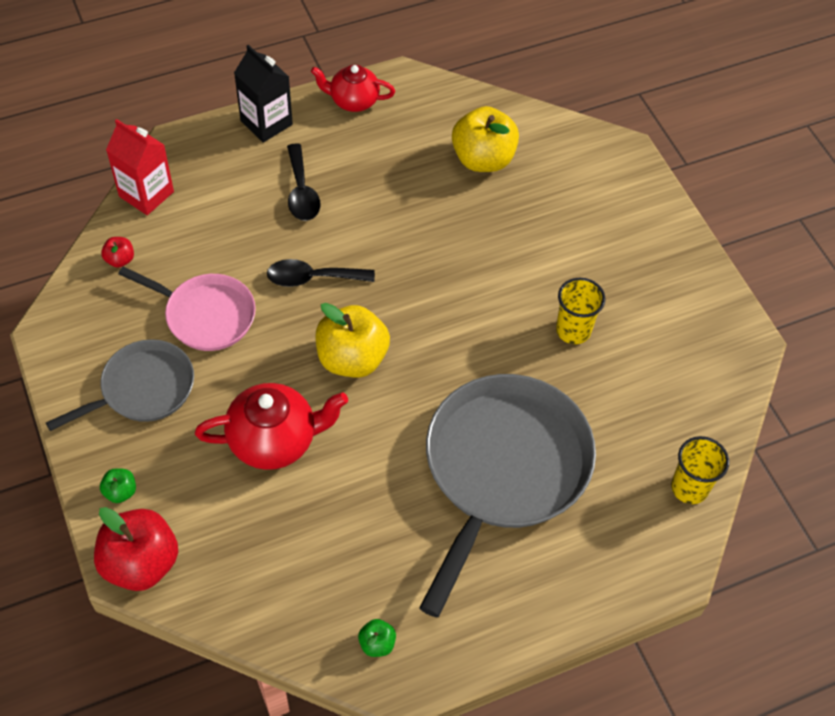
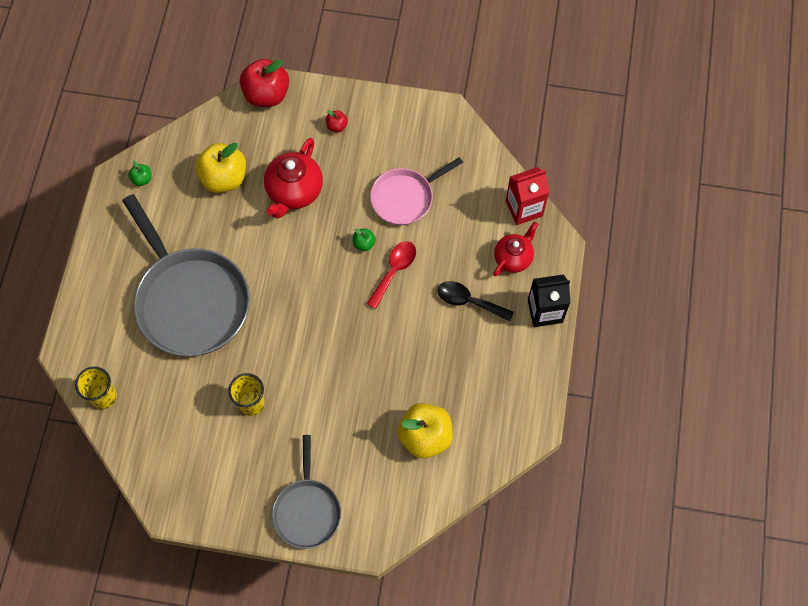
camera: 125 degrees right, 10 degrees up
(120, 260) = (478, 170): red apple -> red apple (337, 126)
(120, 492) = (315, 103): green apple -> green apple (364, 244)
(143, 389) = (374, 142): grey pan -> grey pan (307, 510)
(312, 278) = (394, 271): black spoon -> red spoon
(352, 358) = (320, 261): yellow apple -> yellow apple (224, 178)
(353, 101) = (532, 380): red teapot -> red teapot (513, 258)

